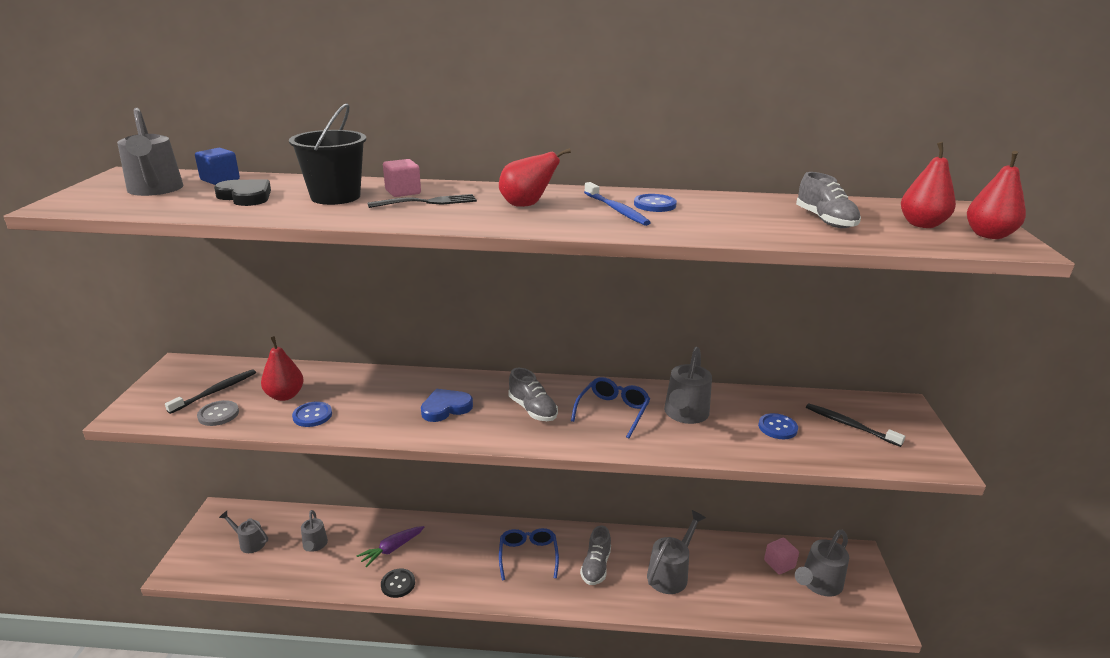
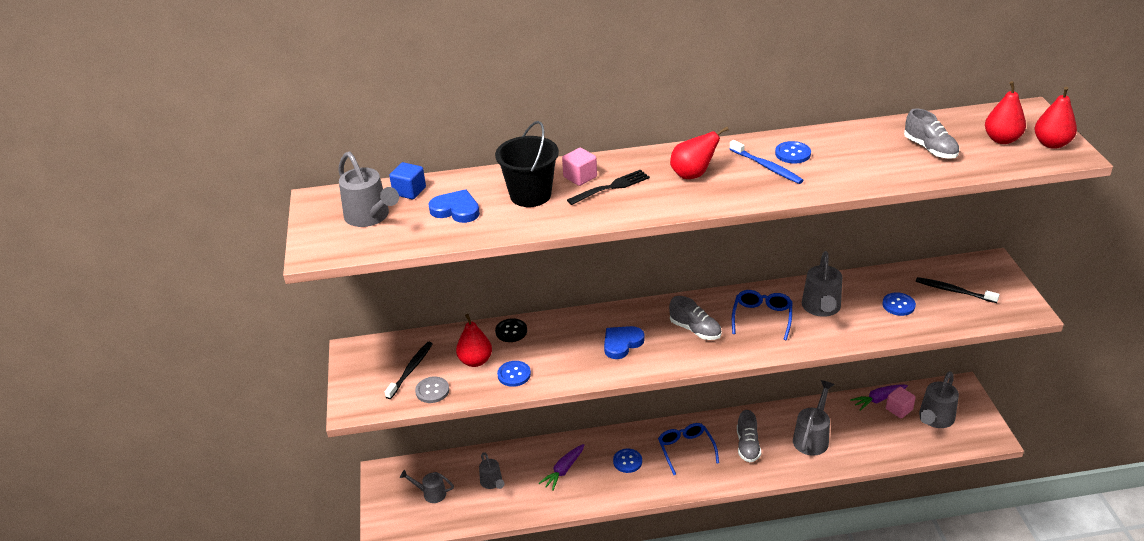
camera: 10 degrees left, 10 degrees up
(246, 196) = (456, 210): black heart -> blue heart
(398, 584) = (586, 498): black button -> black button (511, 331)
(461, 554) = (627, 461): none -> blue button
(758, 548) = (878, 399): none -> purple carrot

